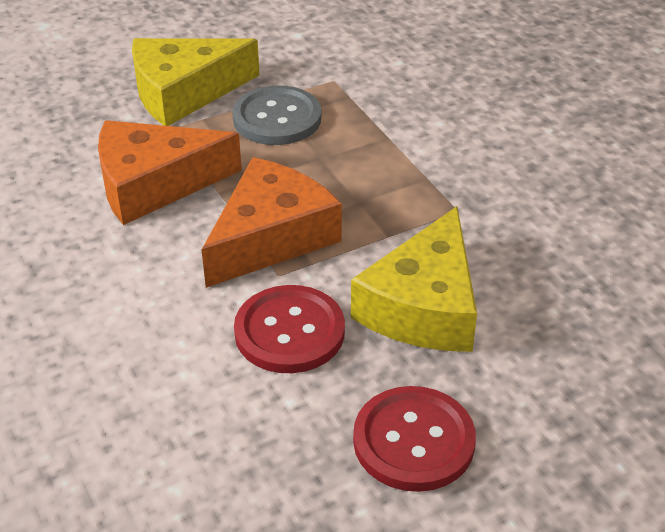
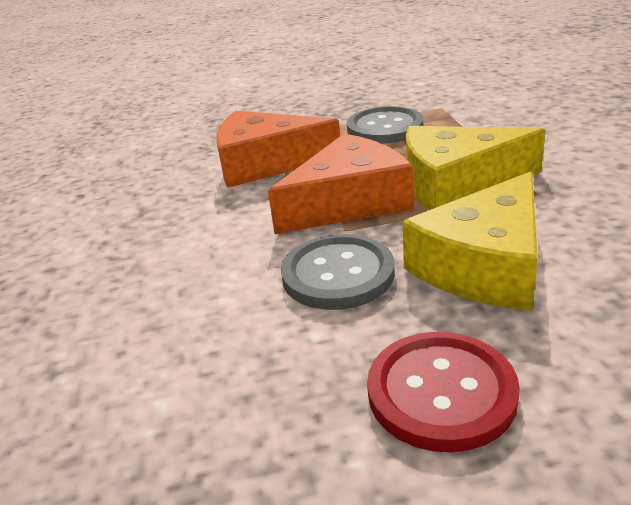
camera: 20 degrees right, 10 degrees down
(184, 92) = (316, 112): yellow cheese -> yellow cheese (456, 183)
(289, 332) = (338, 274): red button -> grey button

